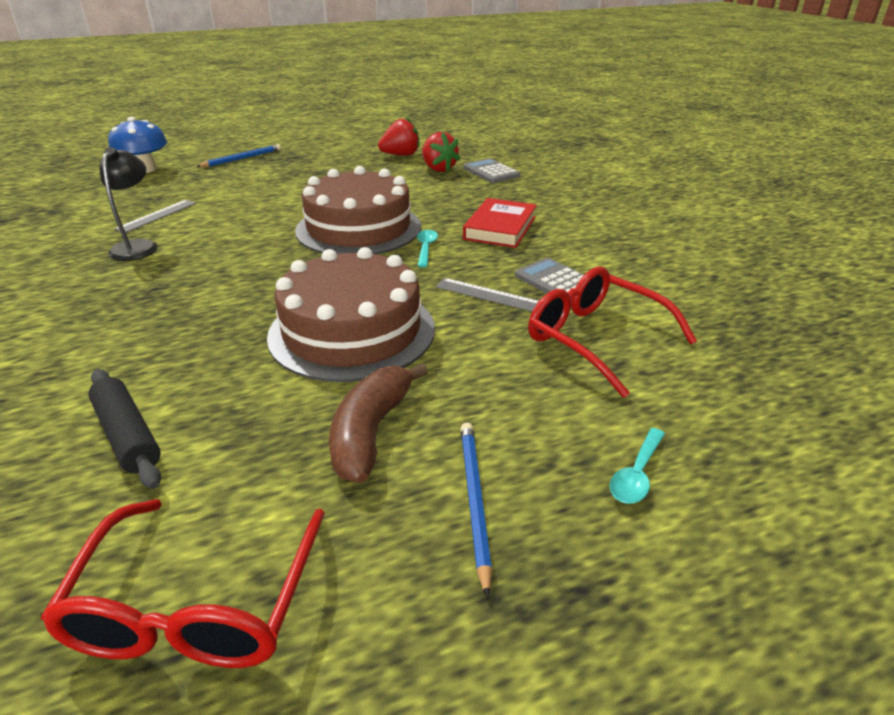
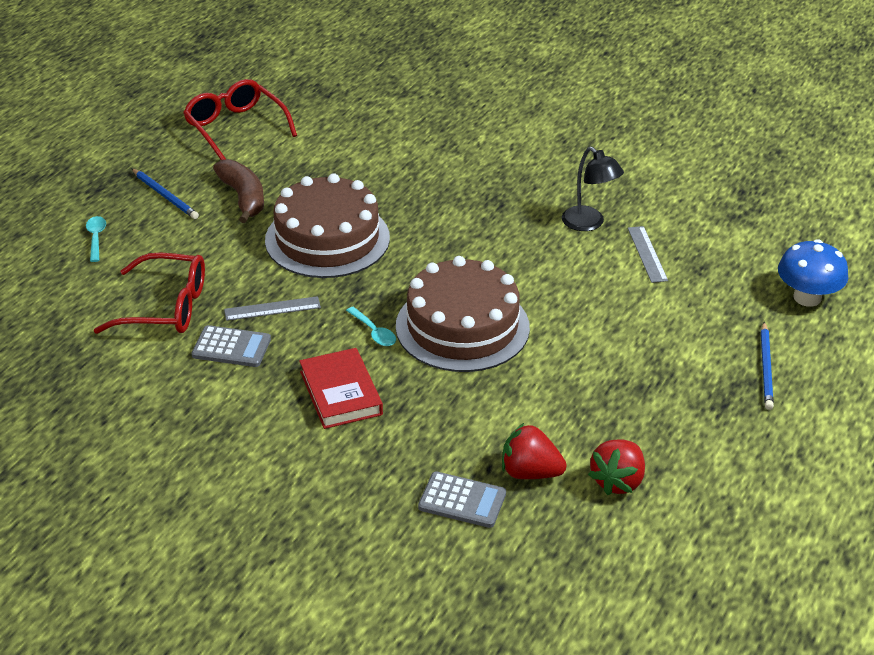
camera: 140 degrees right, 5 degrees up
(127, 435) = (354, 147): black rolling pin -> none

